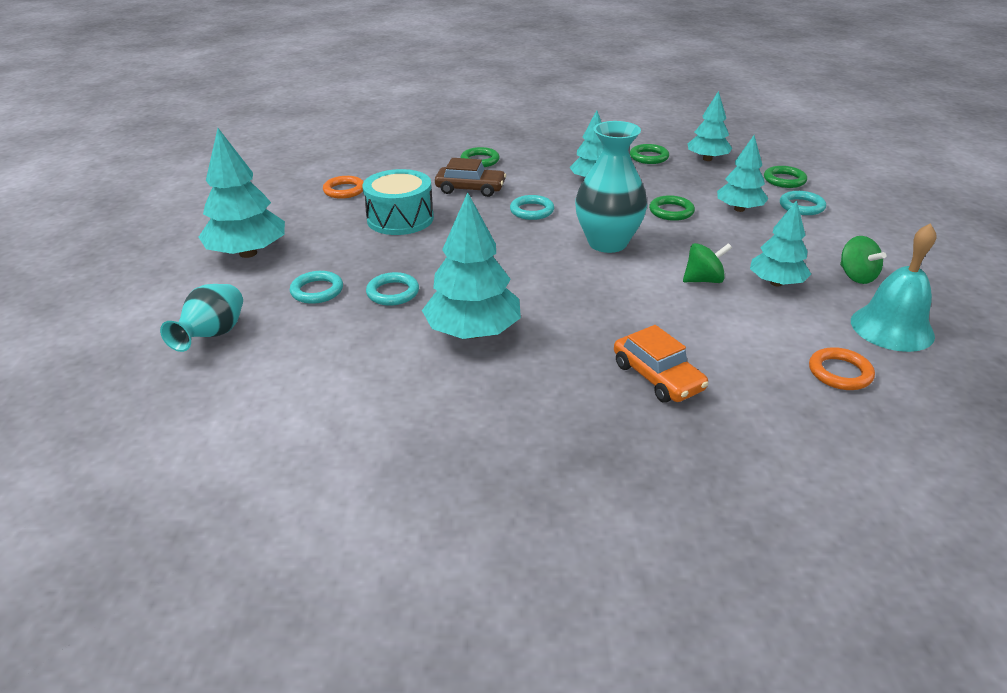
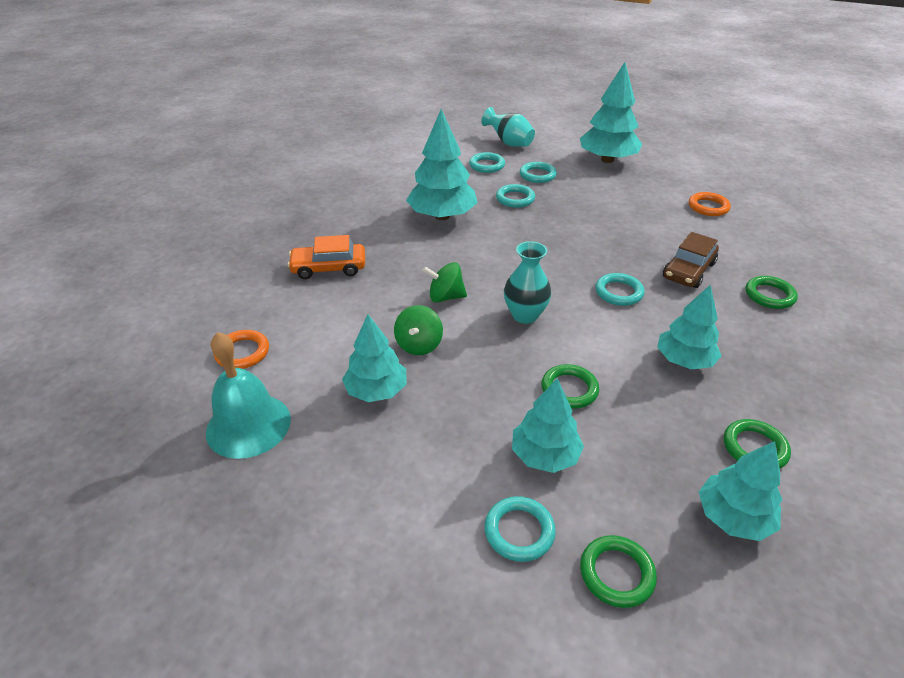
camera: 115 degrees right, 5 degrees up
(303, 336) = (487, 165): none -> turquoise ring
(400, 219) = (635, 222): turquoise drum -> none
(607, 243) = (525, 315): turquoise vase -> turquoise vase, size x0.63
(856, 276) = (335, 462): green spinning top -> green spinning top (445, 297)

